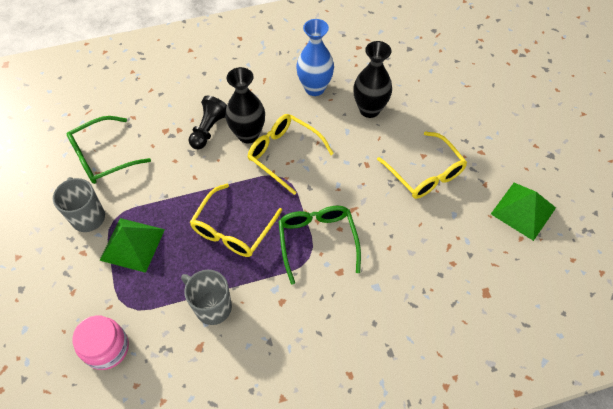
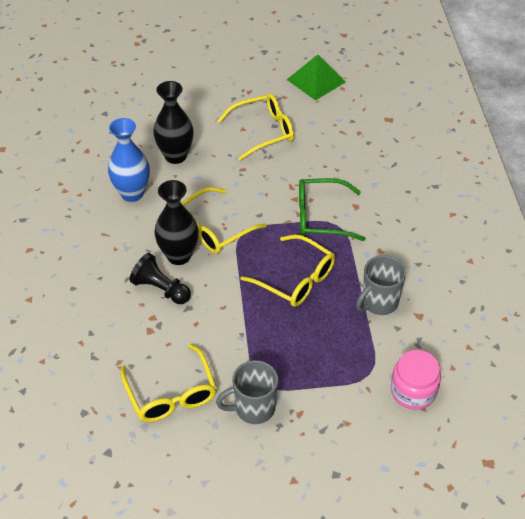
camera: 80 degrees left, 10 degrees down
(102, 157) = (171, 394): green glasses -> yellow glasses
(132, 244) = (298, 366): green pyramid -> none

